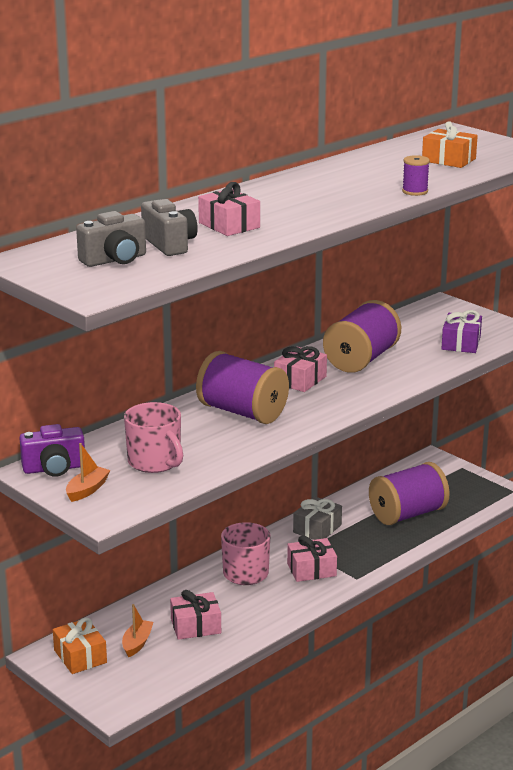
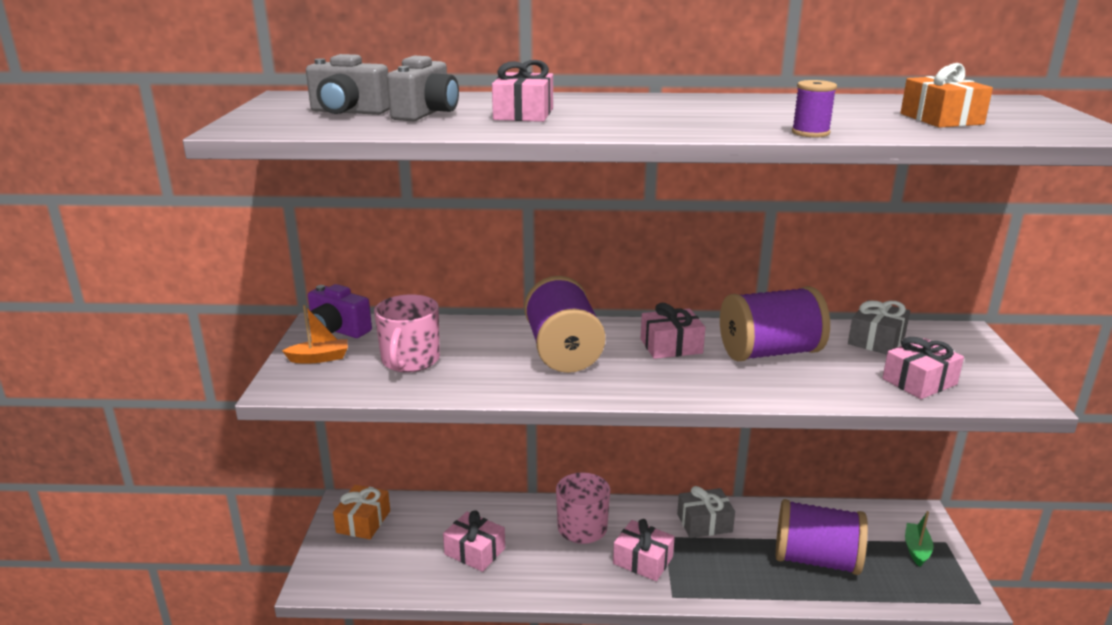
camera: 45 degrees right, 0 degrees up
(137, 643) = (414, 537): orange boat -> none
(404, 327) = (876, 340): none -> grey gift
(452, 479) = (916, 549): none -> green boat
(461, 343) = (919, 381): purple gift -> pink gift

